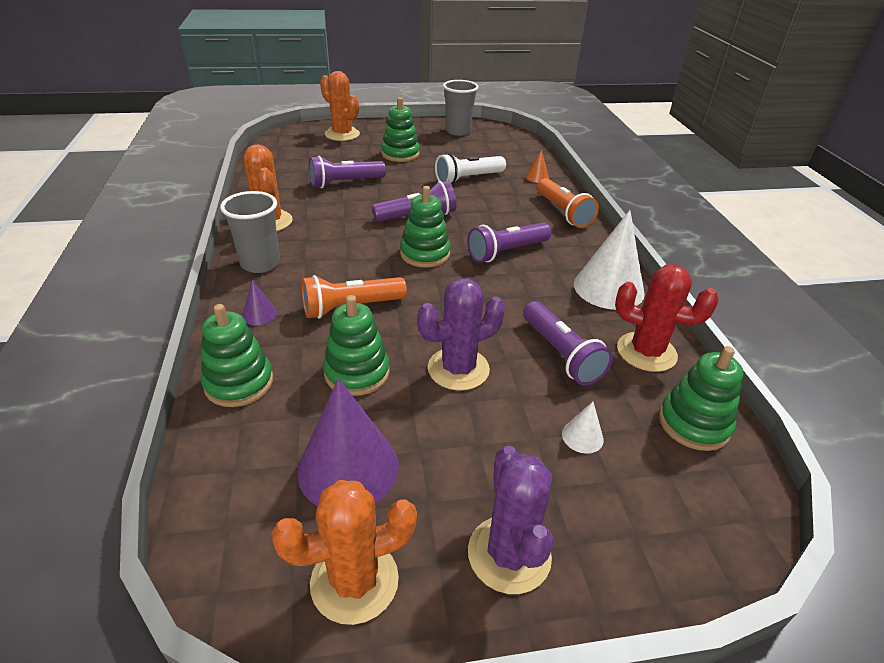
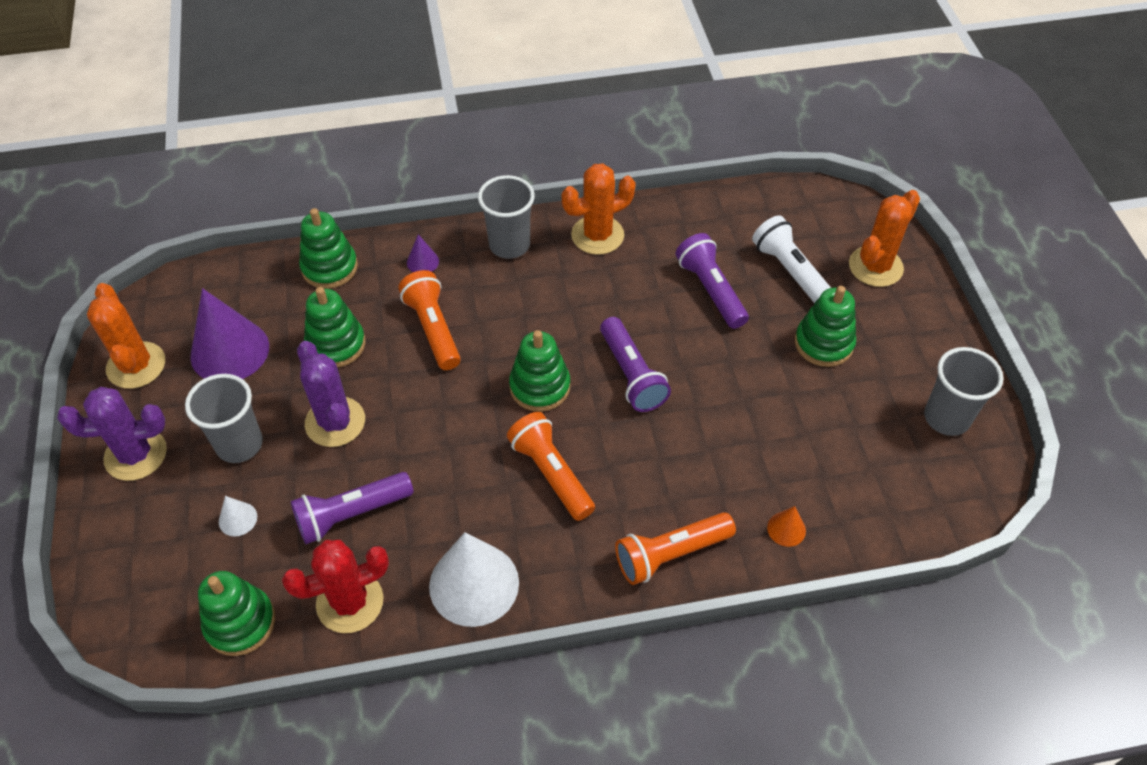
camera: 90 degrees right, 15 degrees up
(468, 179) = (757, 432): white flashlight -> white flashlight (790, 271)
(488, 444) = (239, 444): none -> grey cup
(506, 252) = (551, 473): purple flashlight -> orange flashlight
(646, 352) = (350, 602): red cactus -> red cactus turned 45 degrees clockwise

